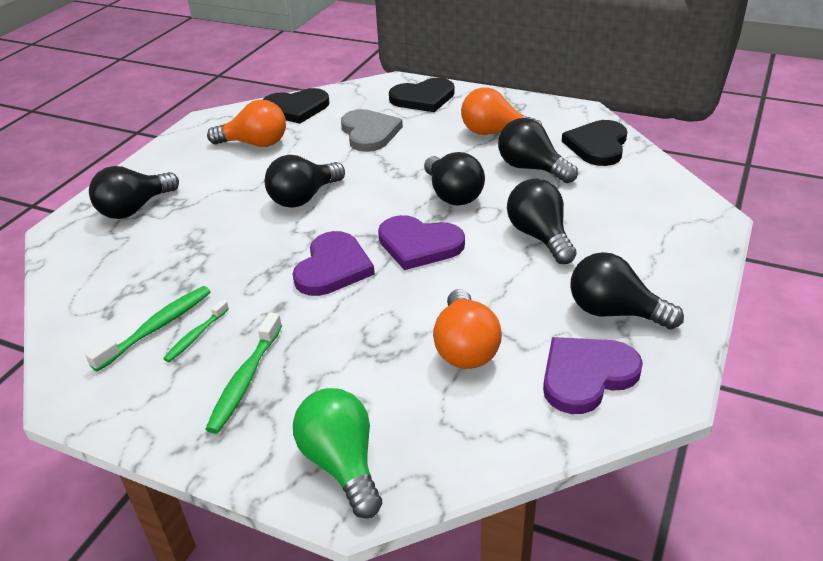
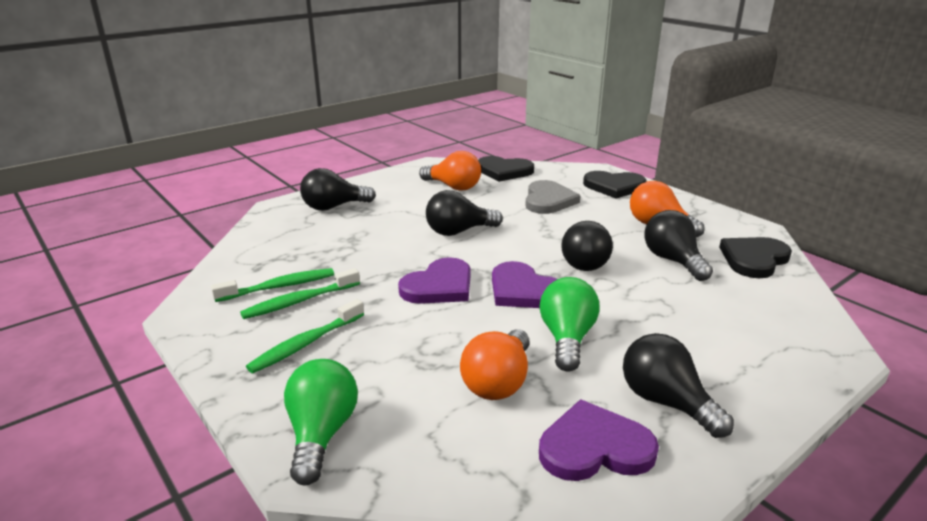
camera: 25 degrees right, 10 degrees down
(196, 336) = (299, 301): green toothbrush -> green toothbrush, size x1.61
(494, 282) = (567, 339): none -> green light bulb
(539, 236) = (639, 316): black light bulb -> none

